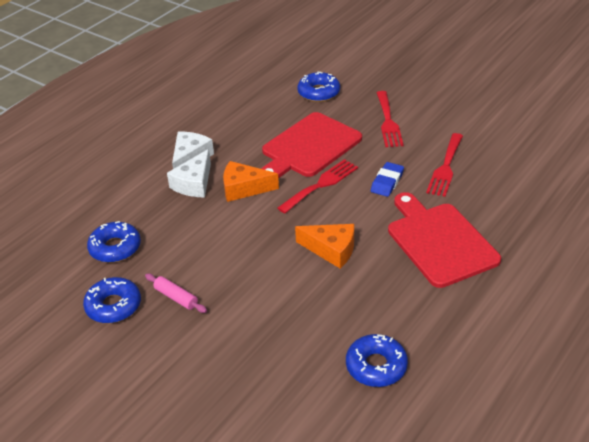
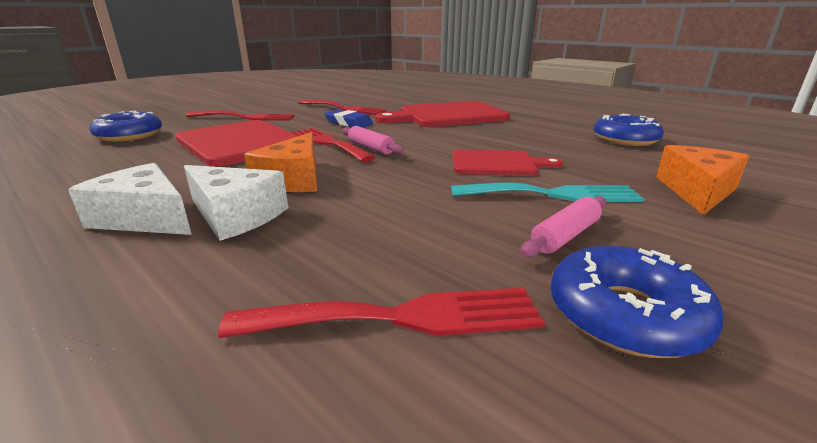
camera: 85 degrees left, 15 degrees down
(115, 248) = (401, 317): blue donut -> red fork
(231, 299) = (553, 194): none -> turquoise fork
(287, 275) = (497, 163): none -> red cutting board
(314, 208) = (371, 148): none -> pink rolling pin
(331, 250) = (452, 145): orange cheese -> orange cheese (697, 191)

